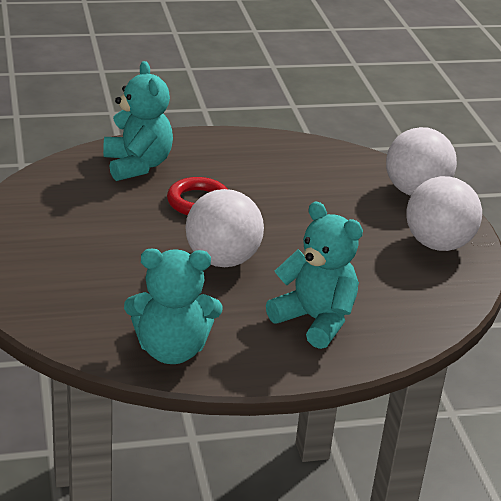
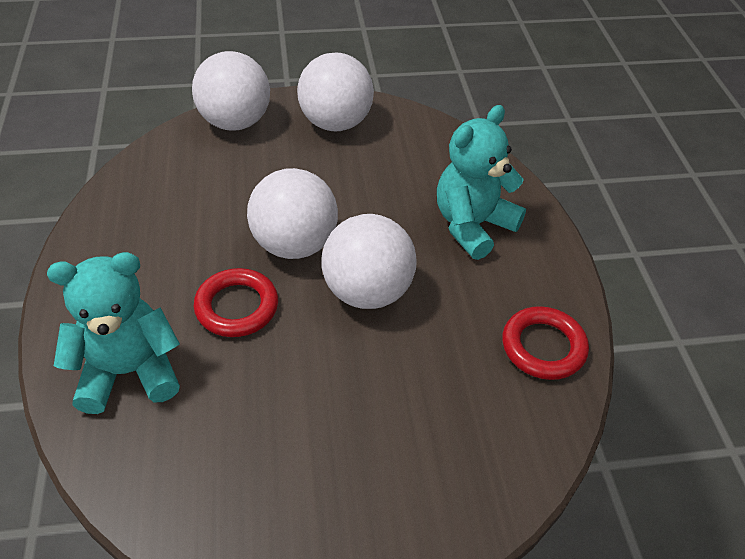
camera: 85 degrees left, 15 degrees up
(171, 350) = (543, 347): turquoise teddy bear -> red ring
(268, 225) = (294, 244): none -> white ball

